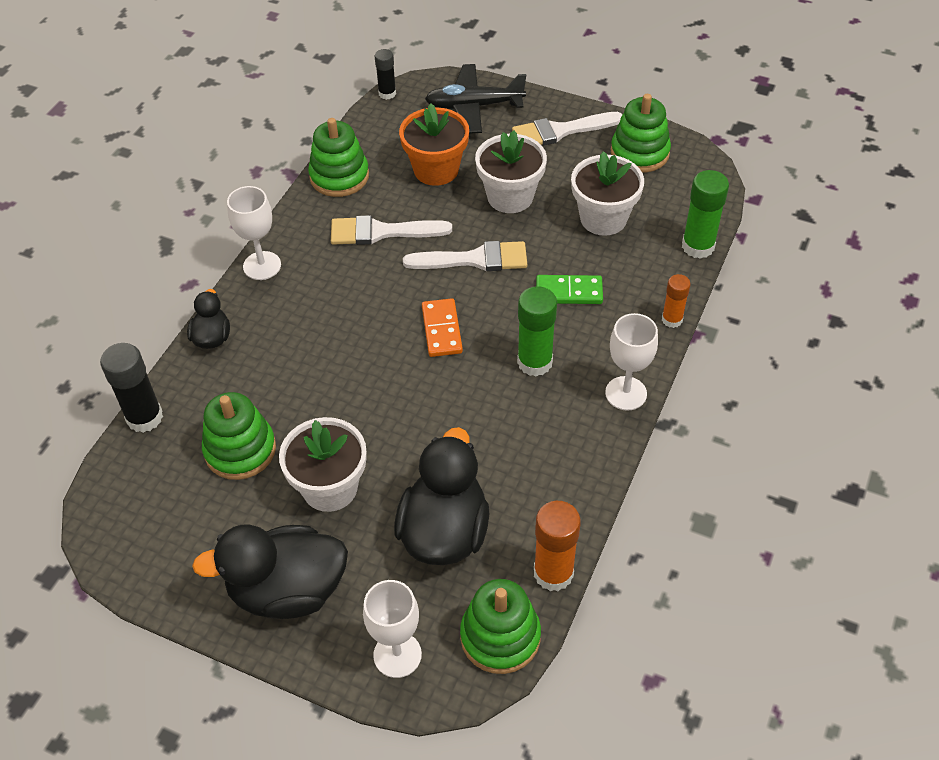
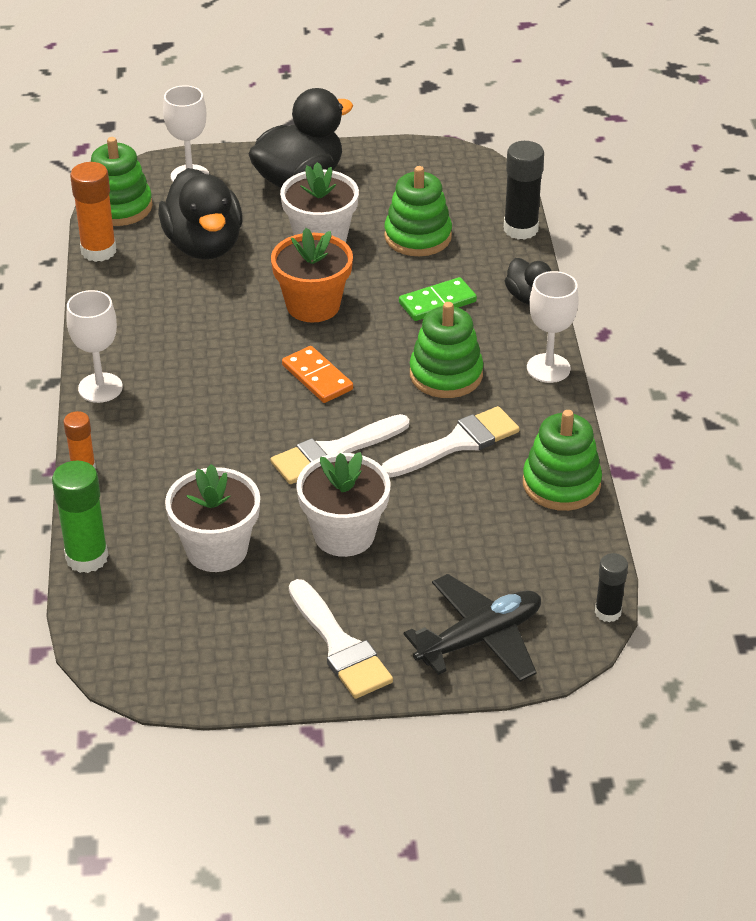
camera: 150 degrees right, 10 degrees down
(436, 169) = (457, 534): orange flower pot -> orange flower pot (313, 305)
(534, 362) = (205, 382): green glue stick -> none
(560, 131) = (340, 646): white brush -> white brush turned 105 degrees clockwise
(569, 292) = (209, 456): green domino -> green domino (437, 302)
(639, 153) = (217, 654): green stacking toy -> green stacking toy (446, 375)

